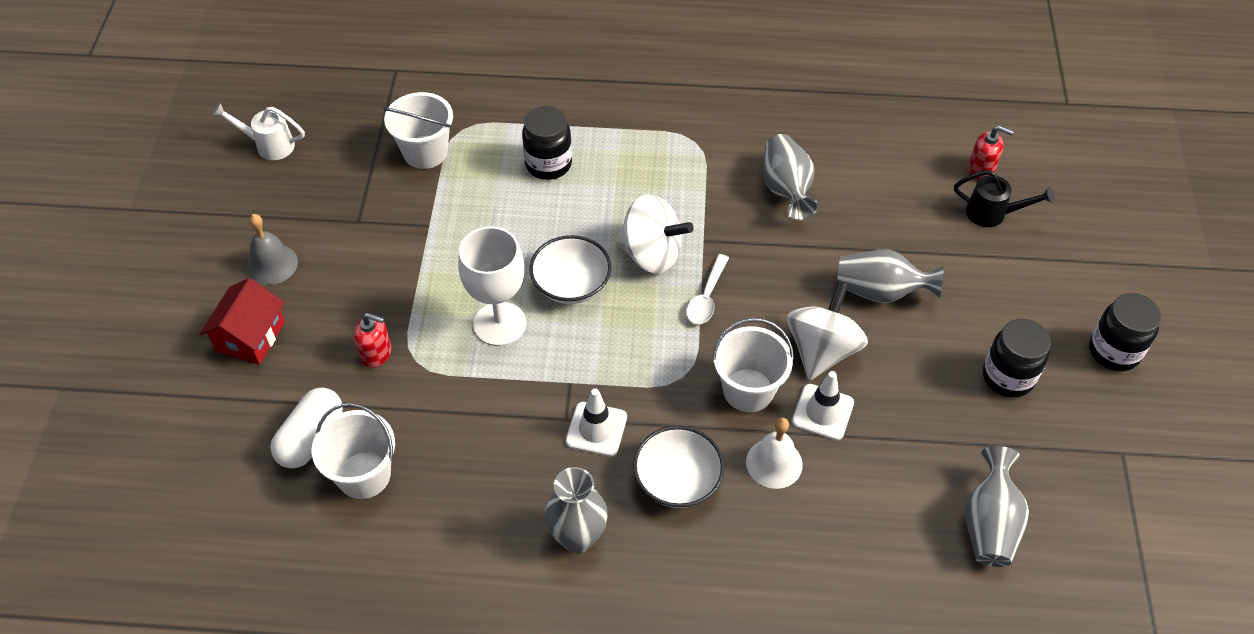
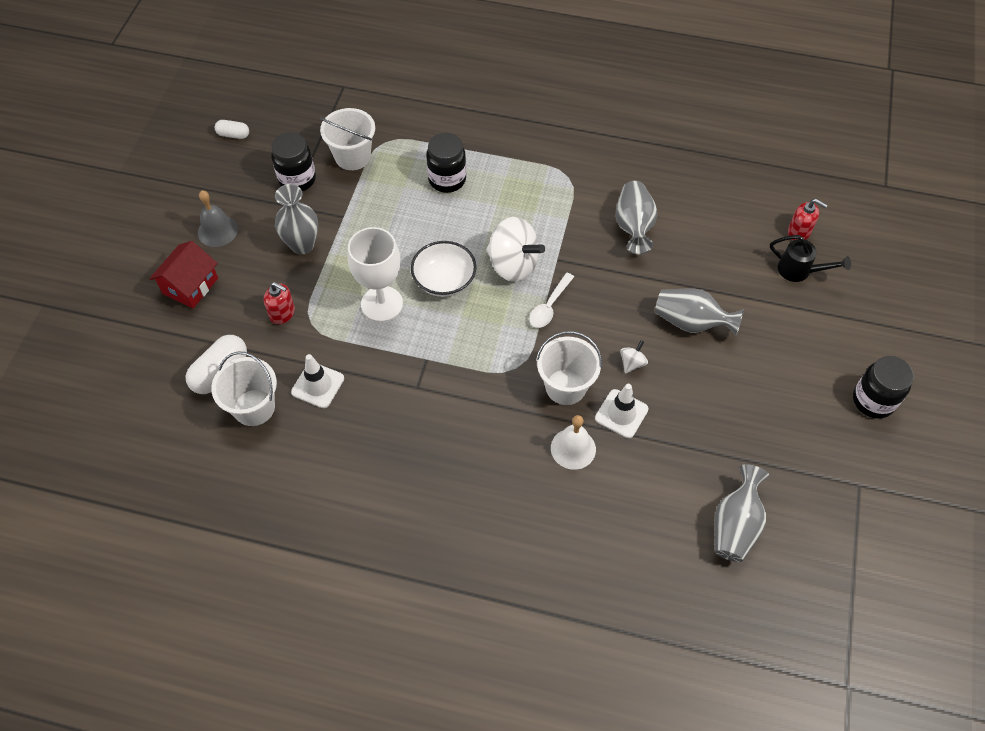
camera: 10 degrees right, 5 degrees up
(269, 145) = (233, 135): white watering can -> white capsule
(577, 537) = (406, 482): grey vase -> grey vase (302, 245)
(596, 429) = (439, 399): white traffic cone -> white traffic cone (318, 385)
(677, 480) = (493, 450): white bowl -> none
(822, 350) = (632, 363): white spinning top -> white spinning top, size x0.45
(1008, 377) = (779, 408): black jar -> black jar (297, 179)

